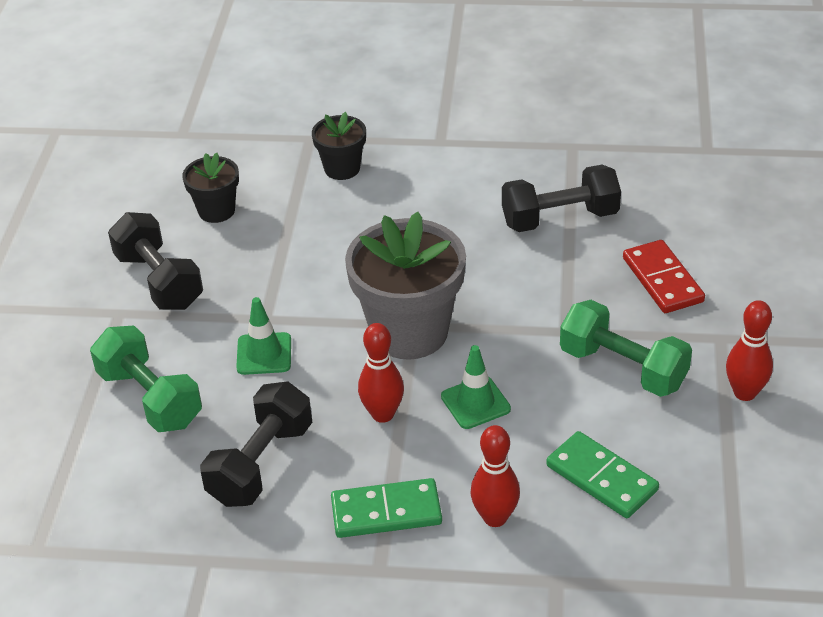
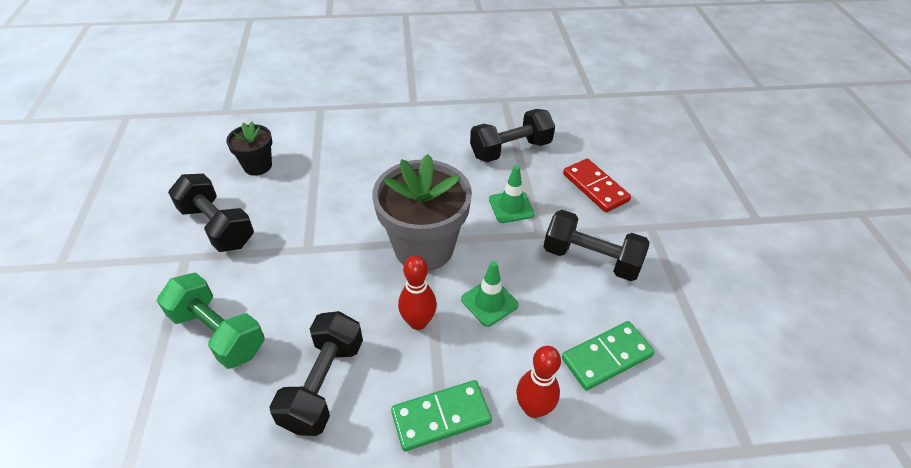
camera: 15 degrees left, 5 degrees up
(264, 354) = (311, 280): green traffic cone -> green traffic cone (511, 207)
(342, 168) = (347, 127): black flower pot -> none
(602, 478) = (606, 357): green domino -> green domino turned 60 degrees counterclockwise
(623, 368) = (591, 259): green dumbbell -> black dumbbell
(745, 393) = (684, 268): red bowling pin -> none

